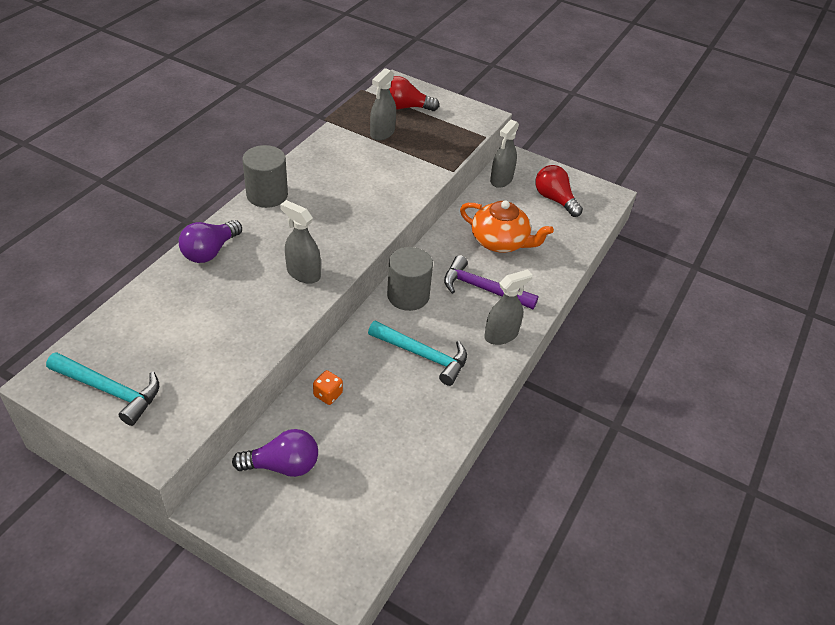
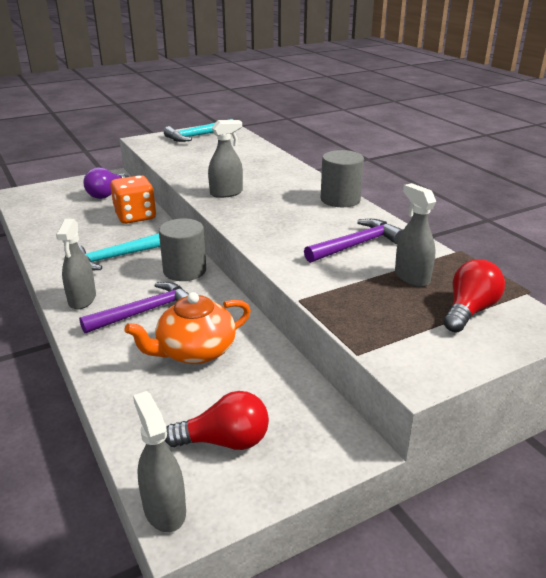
camera: 125 degrees right, 15 degrees down
(210, 251) = (287, 171): purple light bulb -> none
(328, 394) = (135, 216): orange dice -> orange dice, size x2.09
(353, 165) = (357, 245): none -> purple hammer
(501, 180) = (309, 405): grey spray bottle -> grey spray bottle (164, 509)

